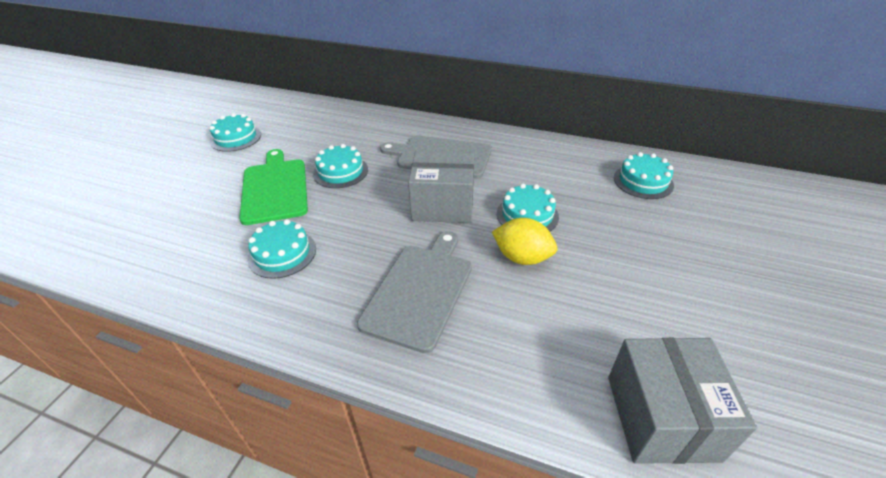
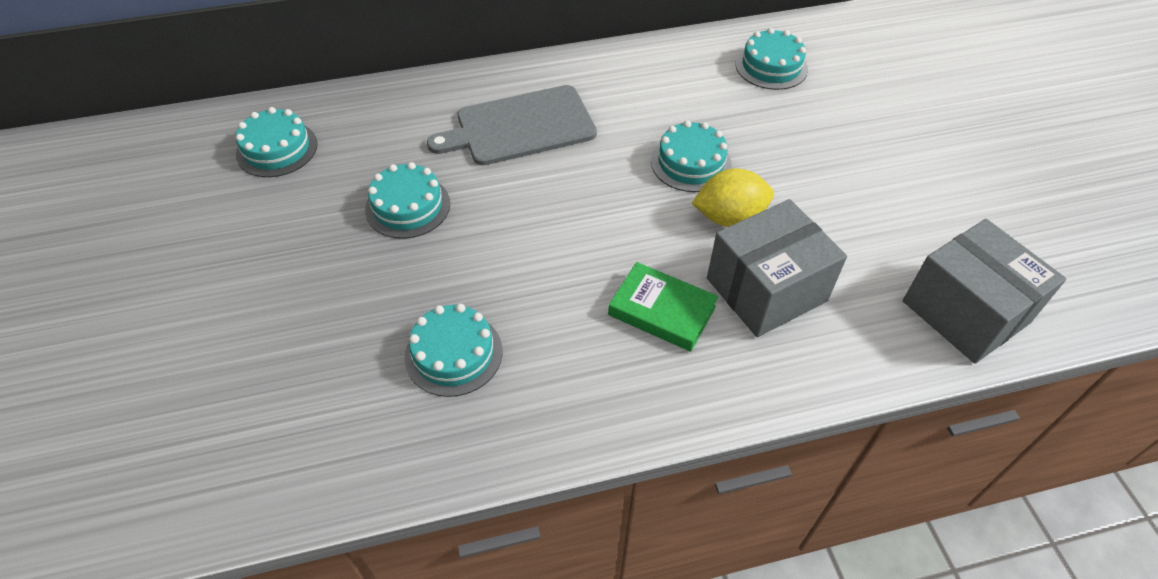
camera: 35 degrees left, 10 degrees up
(235, 138) = (177, 224): turquoise cake -> turquoise cake (277, 149)
(275, 188) = (339, 273): green cutting board -> none
(420, 291) = (662, 311): grey cutting board -> green book
(443, 204) = (586, 193): grey box -> grey box (766, 290)

